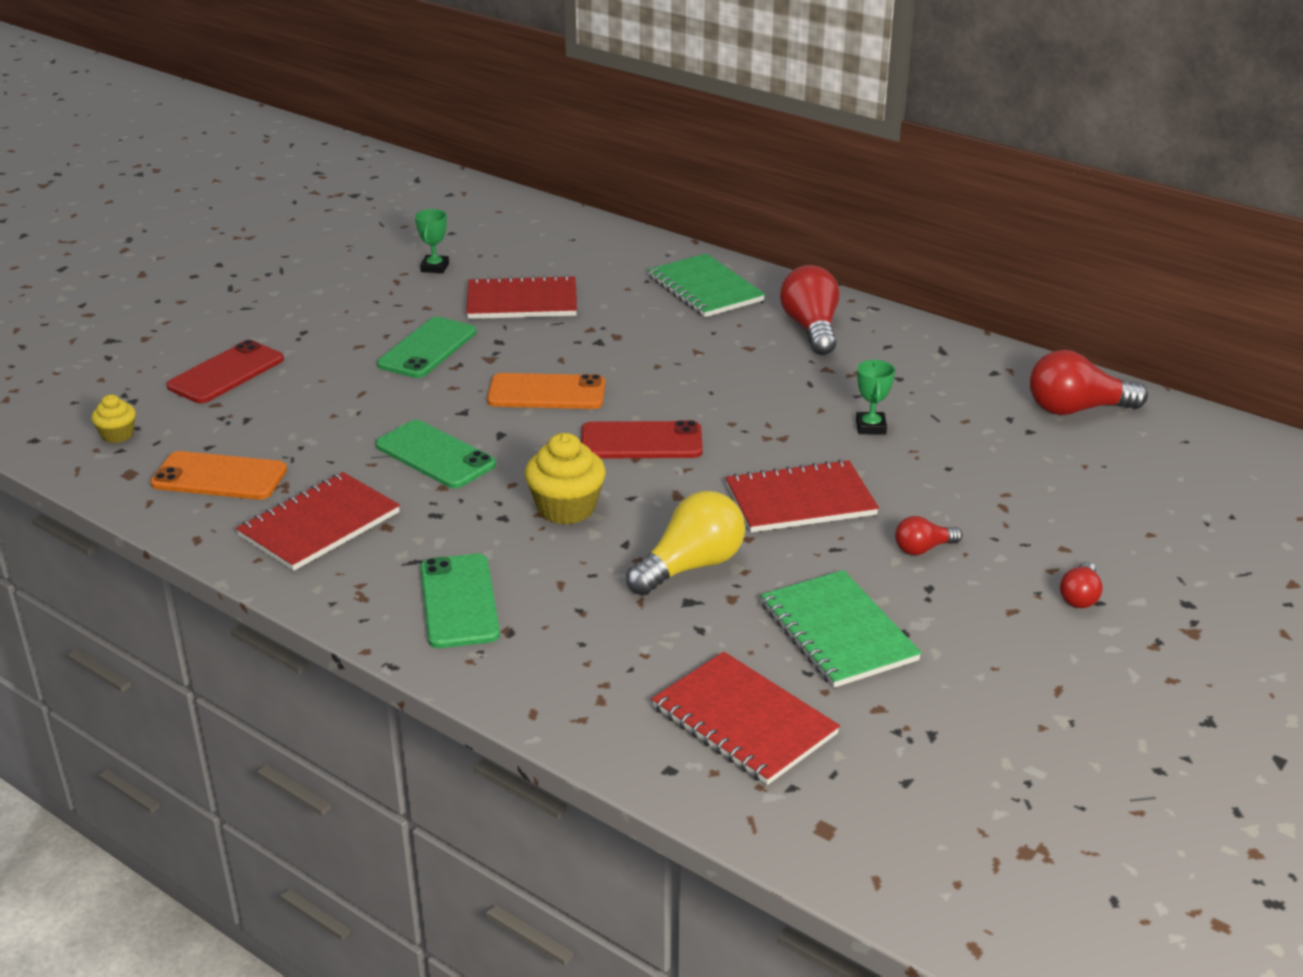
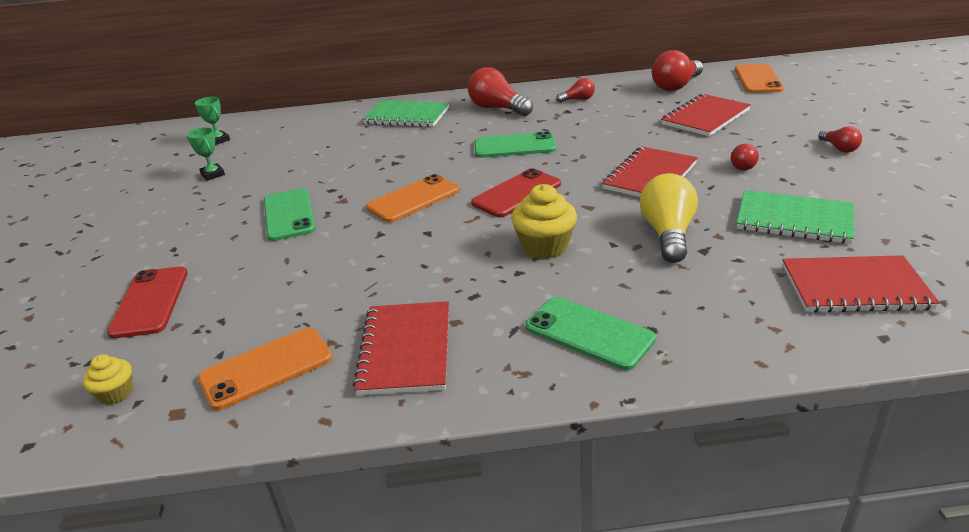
camera: 40 degrees left, 0 degrees up
(435, 455) = (407, 265): green phone -> green phone (514, 146)
(522, 301) = (308, 165): red notebook -> red notebook (705, 117)
(871, 427) = (612, 132): green trophy -> green trophy (218, 140)
(920, 364) = (578, 99): none -> red light bulb
(1205, 457) = (758, 79): none -> orange phone

